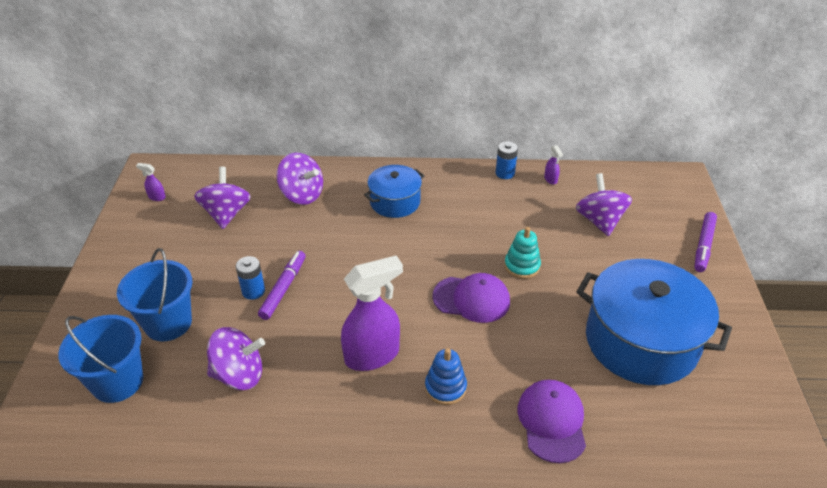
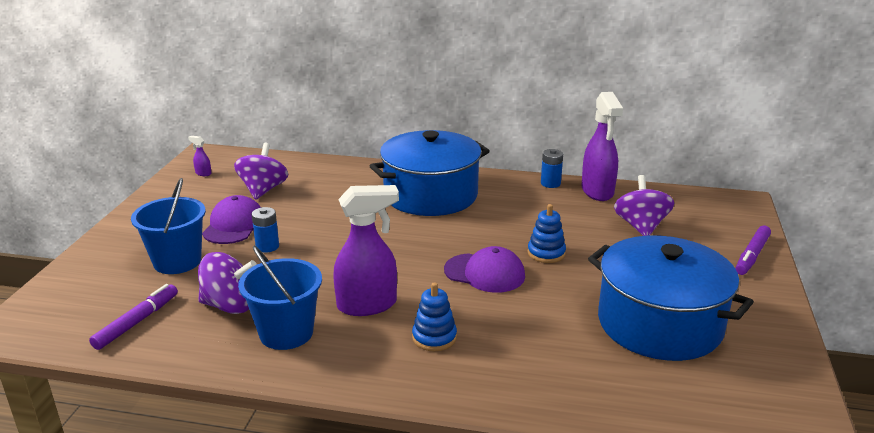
camera: 10 degrees right, 15 degrees down
(117, 381) = (112, 298): blue bucket -> blue bucket (286, 333)
(283, 288) = (297, 247): purple marker -> purple marker (137, 322)
(302, 195) = (340, 183): purple spinning top -> none
(395, 202) = (430, 195): blue pot -> blue pot, size x1.82
(522, 266) = (546, 253): turquoise stacking toy -> blue stacking toy
(550, 179) = (597, 192): purple spray bottle -> purple spray bottle, size x2.45
(552, 421) = (540, 377): purple cap -> purple cap (234, 225)

